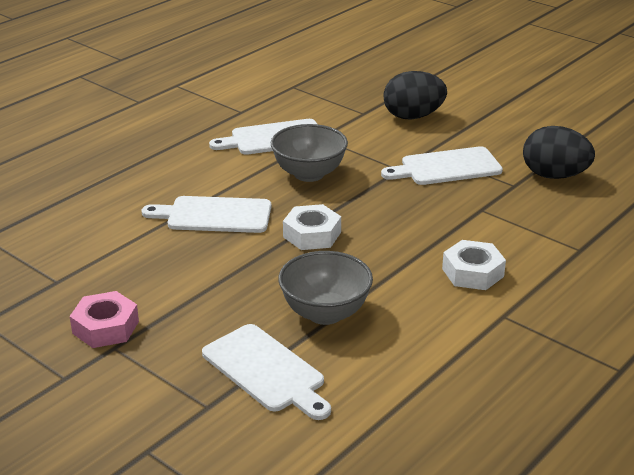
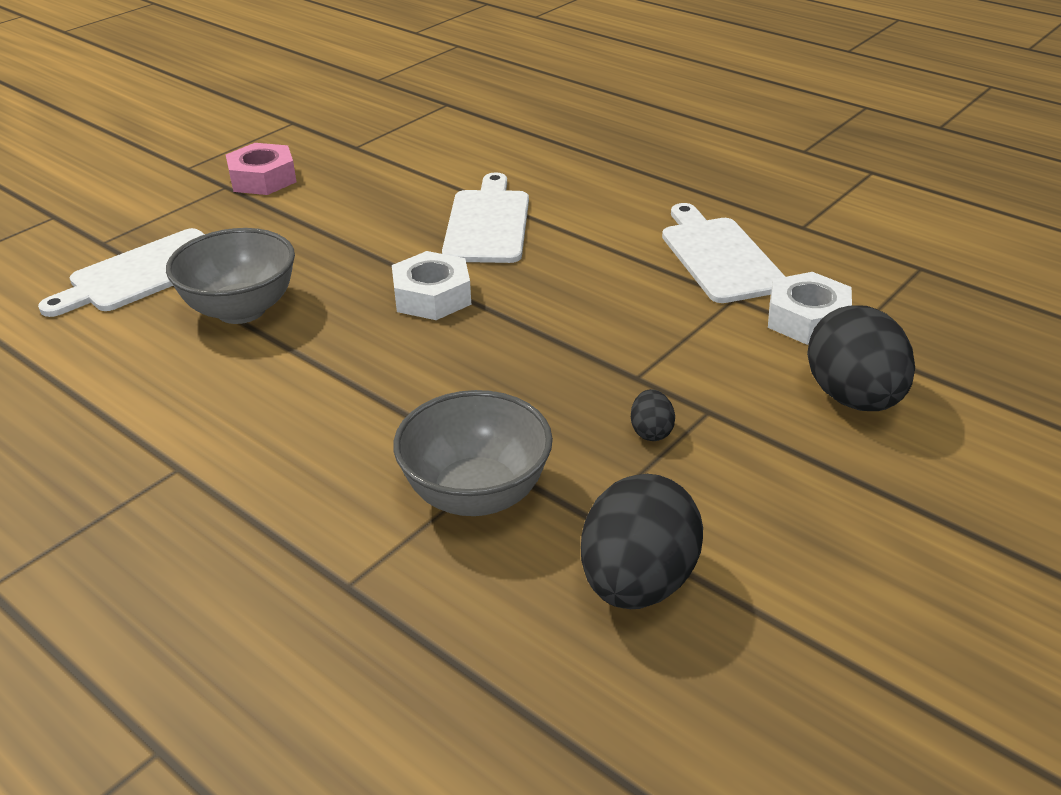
camera: 90 degrees right, 5 degrees up
(309, 174) = (608, 290): grey bowl -> grey bowl (476, 494)
(446, 167) = (651, 432): white cutting board -> black egg
(473, 272) = (302, 443): white nut -> white nut (807, 319)

